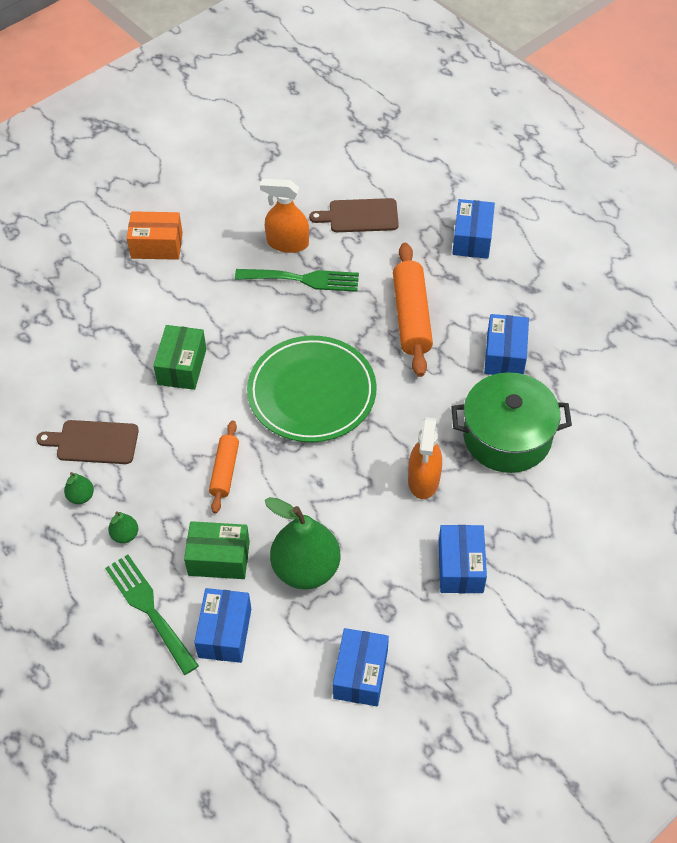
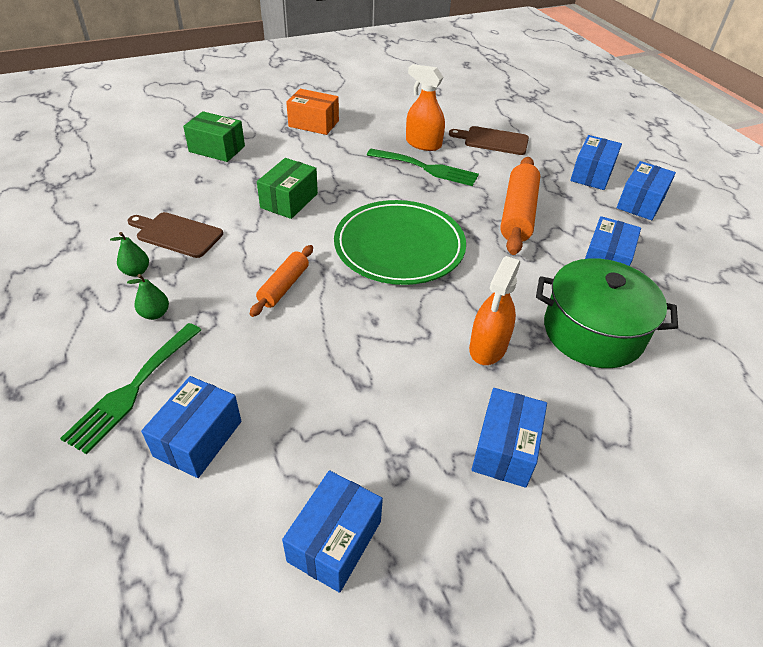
camera: 15 degrees right, 10 degrees down
(149, 609) = (133, 389): green fork -> green fork turned 135 degrees counterclockwise
(219, 558) = (234, 361): green box -> green box (217, 149)
(306, 569) = (322, 398): green pear -> none
(526, 266) = (640, 203): none -> blue box

